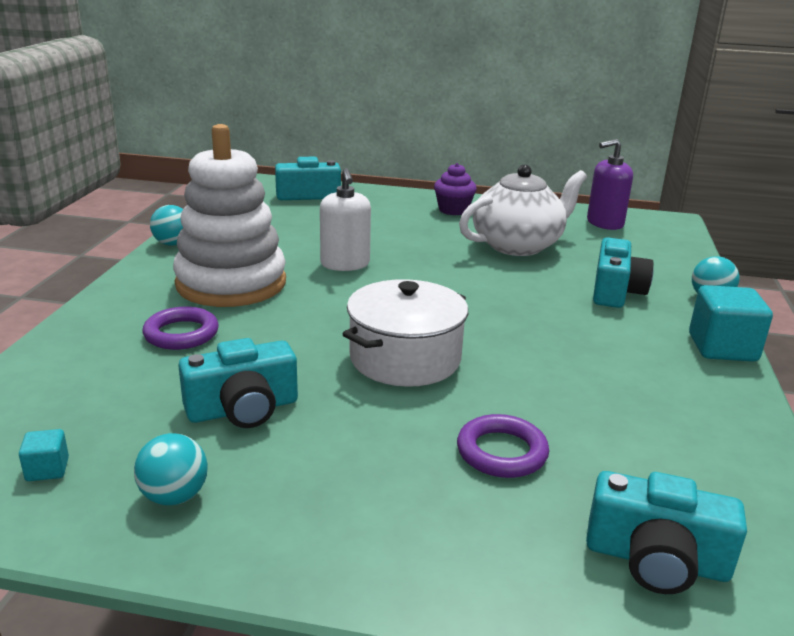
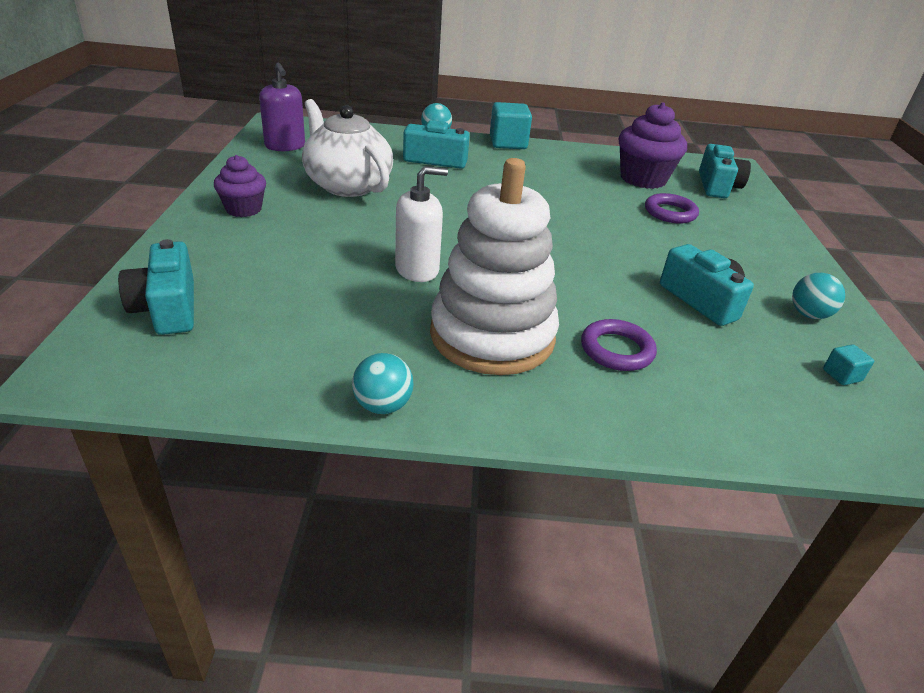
camera: 100 degrees left, 10 degrees up
(405, 358) = (587, 239): white pot -> none
(642, 457) = (643, 179): none -> purple cupcake

